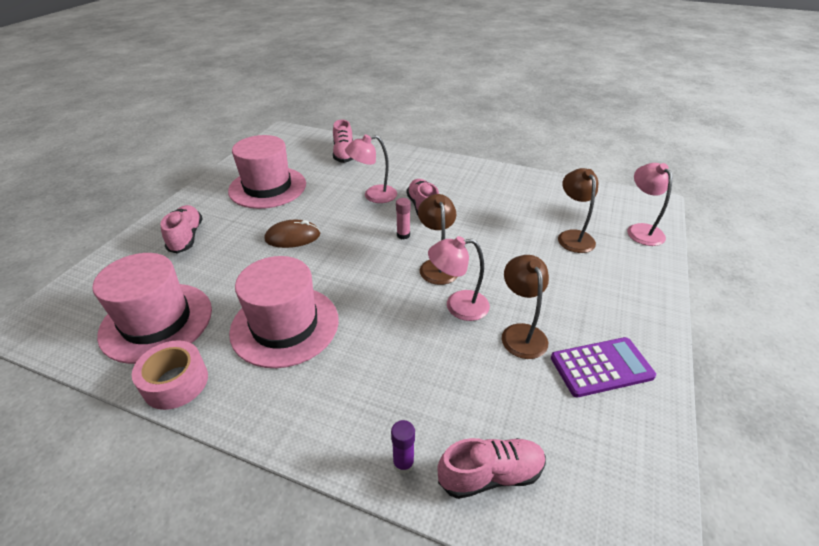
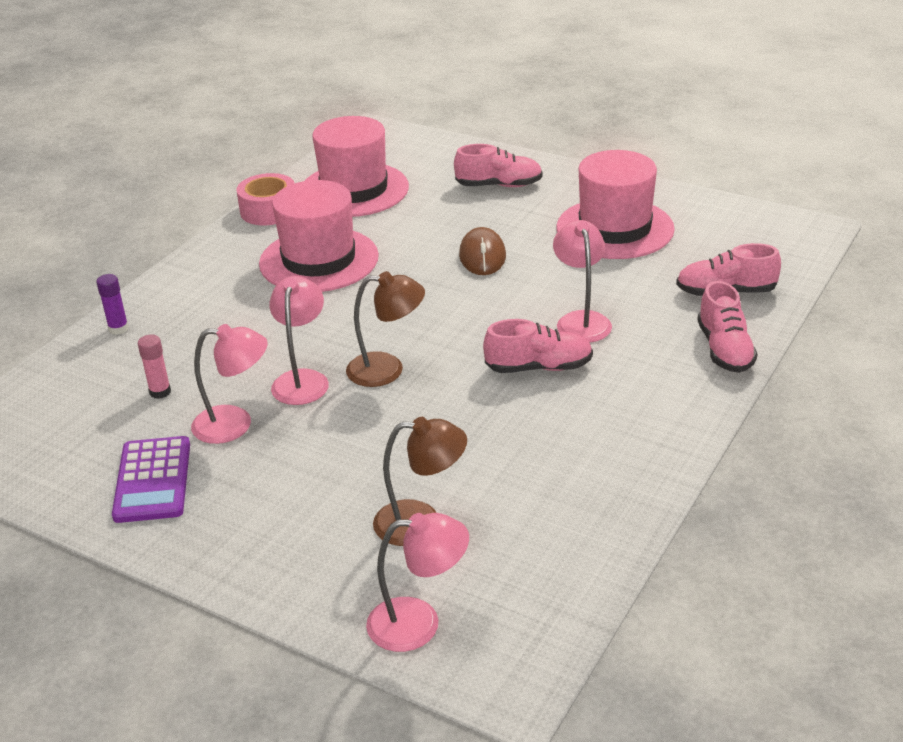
camera: 100 degrees right, 5 degrees down
(403, 235) = (466, 344): pink glue stick -> pink glue stick (160, 392)
(490, 475) = (78, 376): pink shoe -> pink shoe (724, 349)
(521, 333) = (235, 424): brown lamp -> pink lamp

